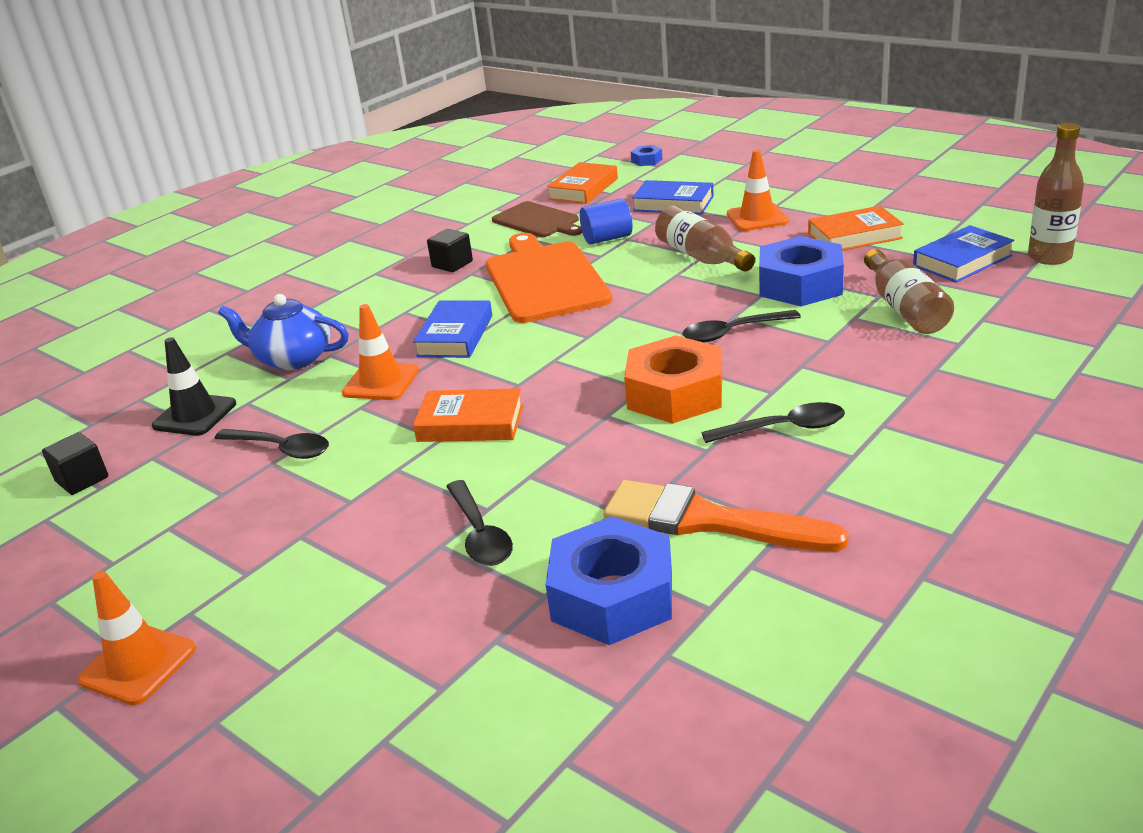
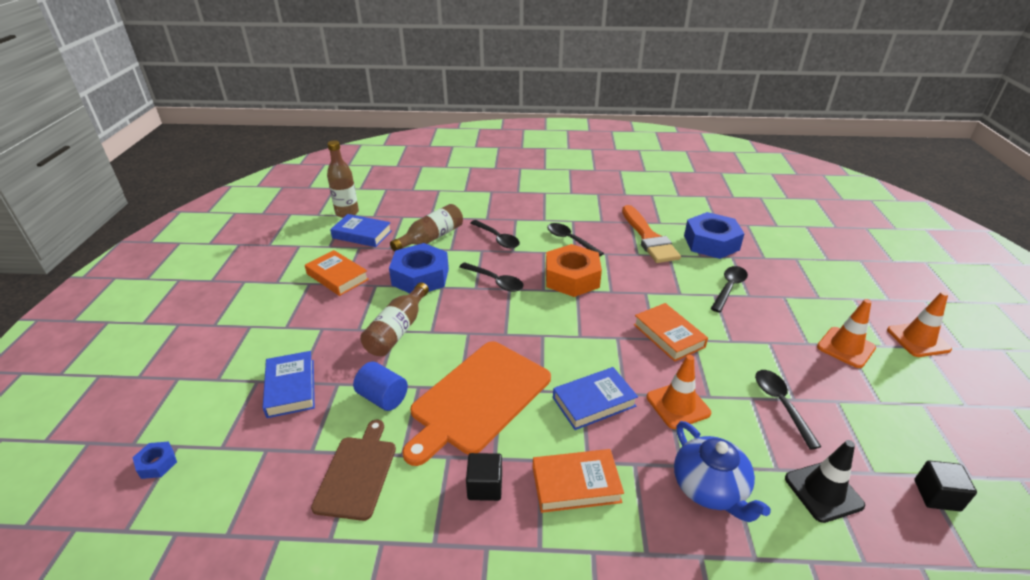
camera: 130 degrees left, 5 degrees up
(583, 189) = (256, 480): orange book -> orange book (576, 484)
(757, 218) = (314, 328): orange traffic cone -> orange traffic cone (845, 347)
(852, 362) = (497, 239): none -> black spoon

